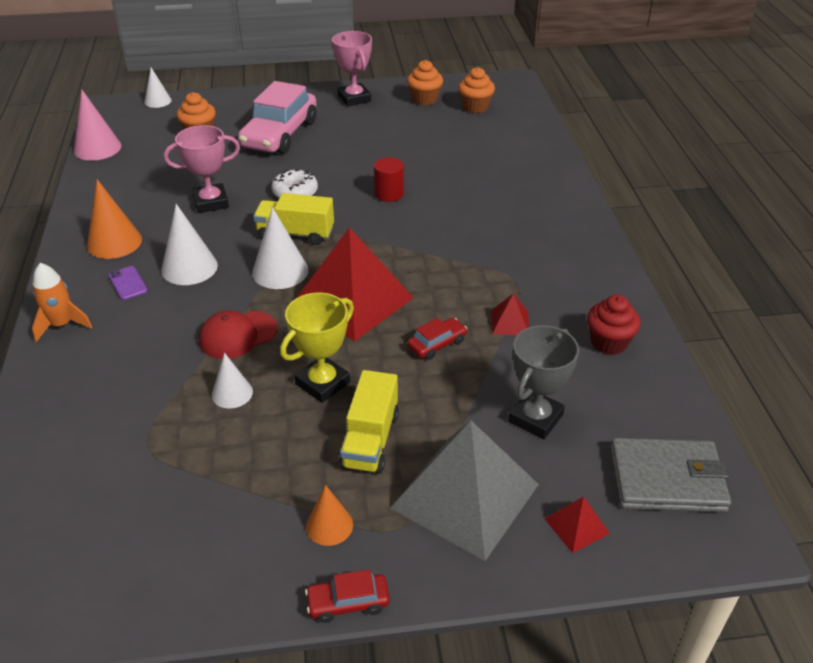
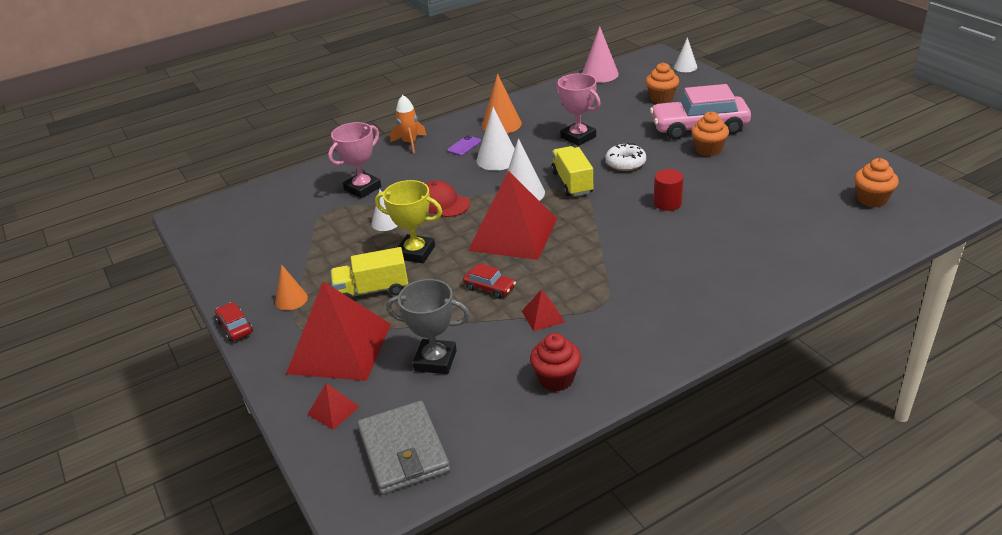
camera: 70 degrees right, 5 degrees down
(354, 98) = (800, 137): pink trophy -> pink trophy (362, 188)
(424, 99) = (847, 169): orange cupcake -> orange cupcake (708, 150)
(465, 495) = (340, 348): grey pyramid -> red pyramid

